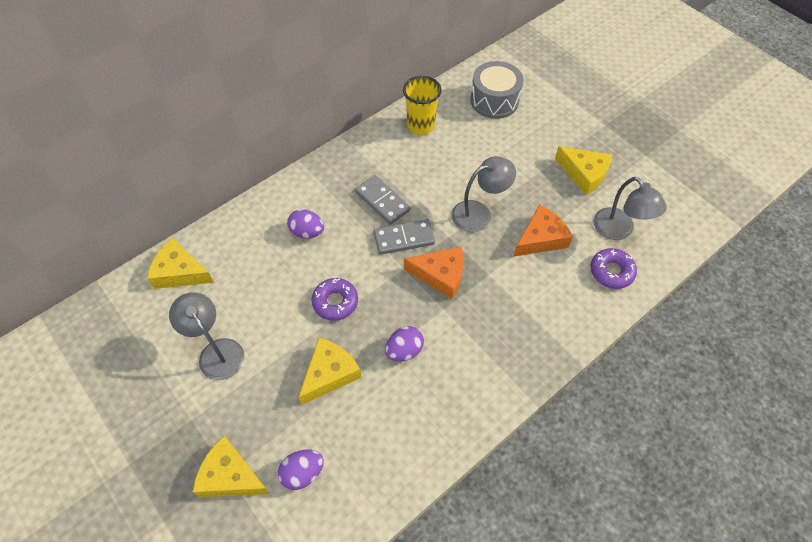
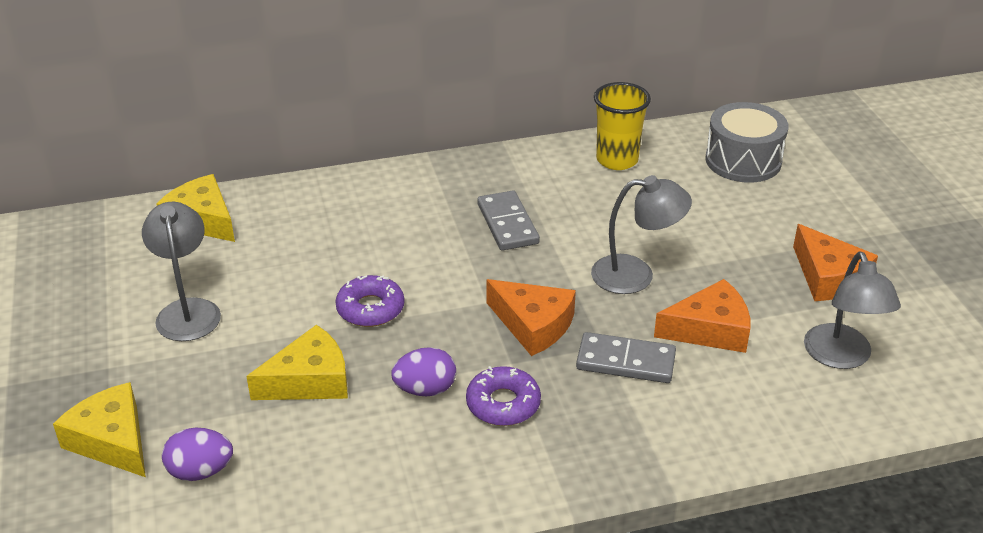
camera: 25 degrees right, 20 degrees down
(307, 232) = (386, 227): purple egg -> none
(404, 238) = (509, 271): grey domino -> grey domino (625, 362)
(584, 174) = (828, 277): yellow cheese -> orange cheese
(611, 271) = (797, 401): purple donut -> purple donut (503, 404)

